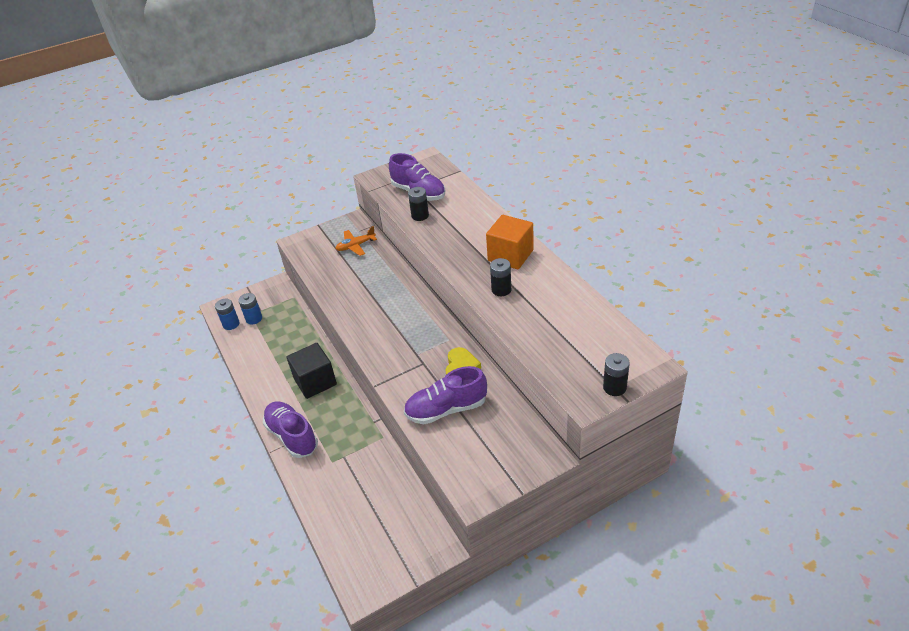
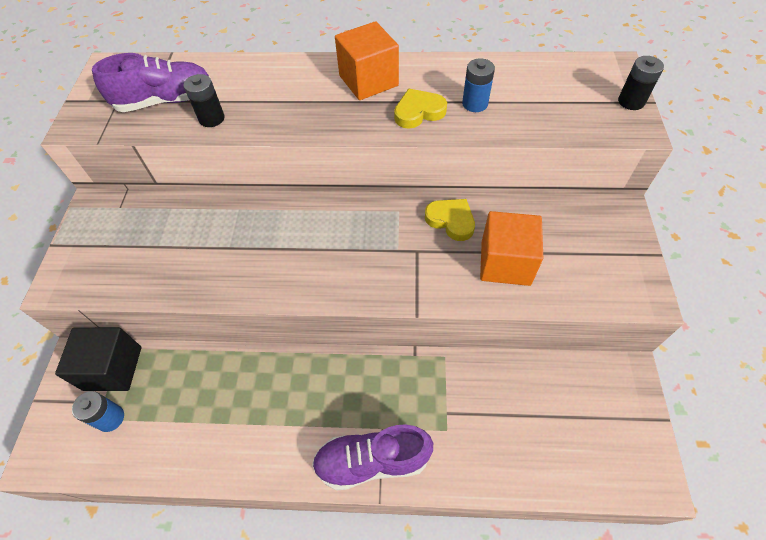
camera: 60 degrees left, 15 degrees up
(231, 324) = (89, 456): blue battery -> blue battery (475, 104)
(315, 381) = (300, 390): black cube -> black cube (113, 368)
(355, 246) = (145, 223): orange plane -> none
(446, 409) = (505, 262): purple shoe -> orange cube
(501, 290) = (418, 112): black battery -> yellow heart

